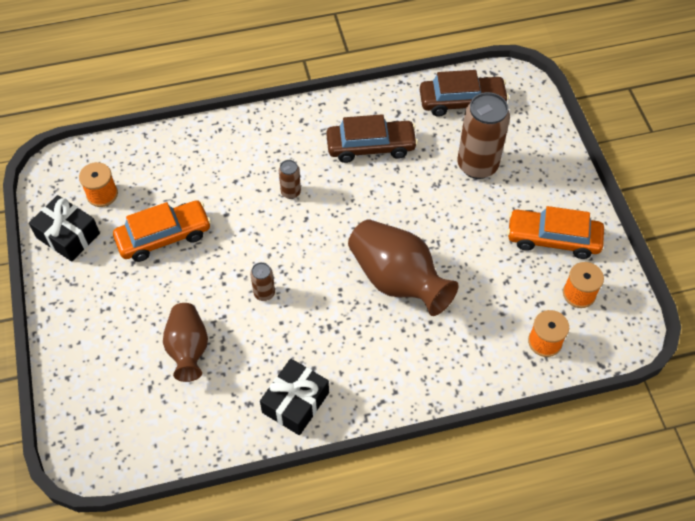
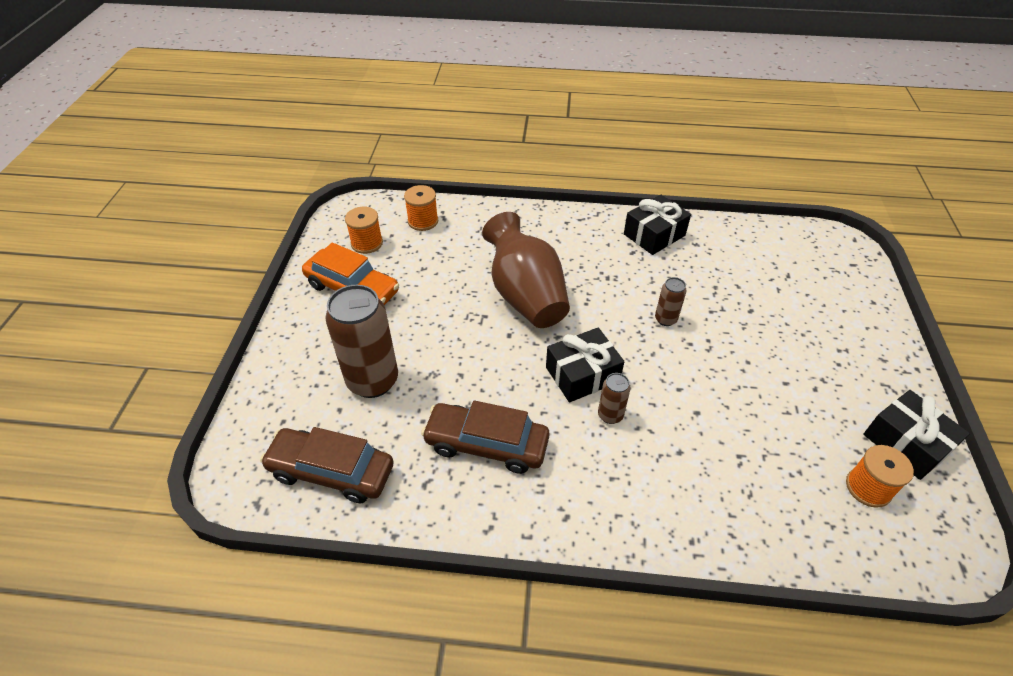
camera: 160 degrees left, 10 degrees down
(164, 236) = (777, 407): orange car -> none
(188, 349) = (750, 294): brown vase -> none
(321, 218) = (582, 374): none -> black gift

